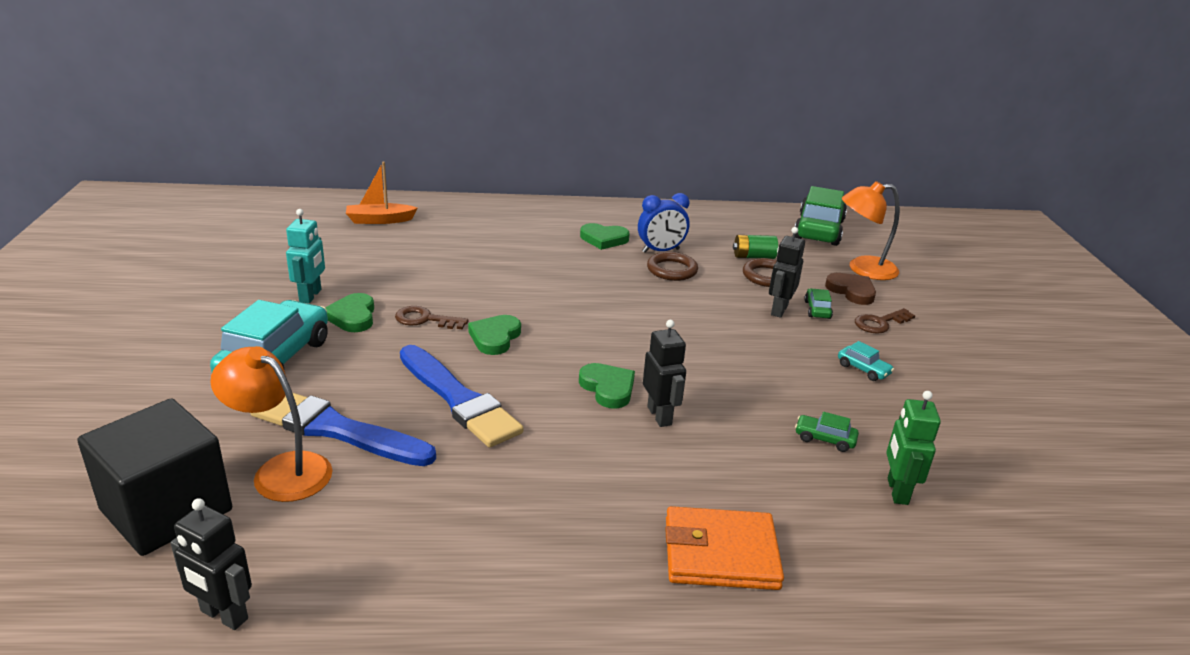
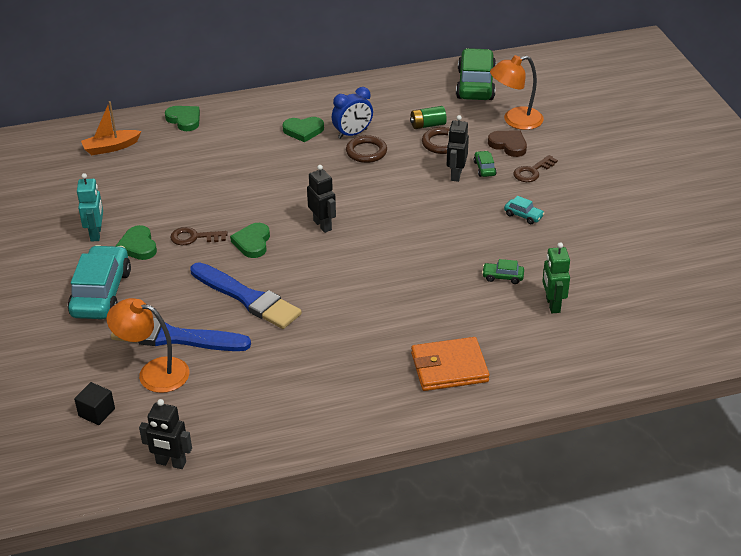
camera: 10 degrees left, 10 degrees up
(166, 510) = (96, 412): black cube -> black cube, size x0.44
(608, 388) = (348, 268): green heart -> green heart (184, 120)
(660, 416) = (389, 282): black robot -> black robot (322, 225)

